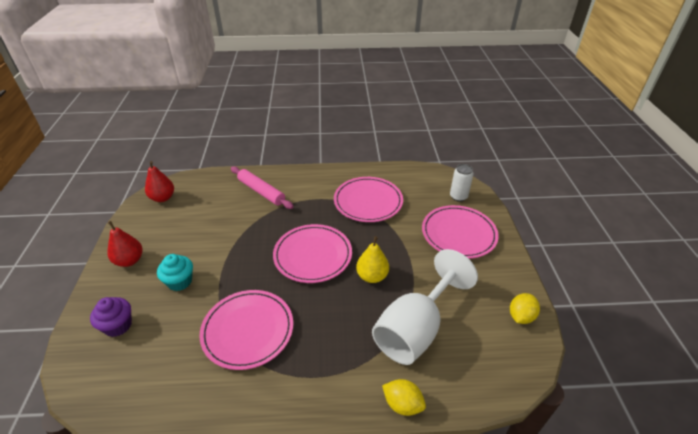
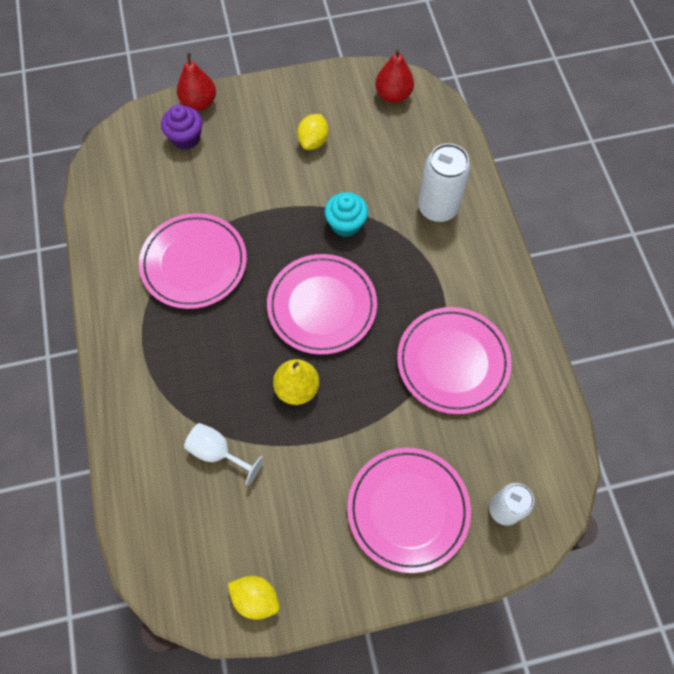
camera: 80 degrees right, 25 degrees up
(129, 260) = (276, 108): red pear -> red pear (199, 102)
(180, 281) = (253, 170): turquoise cupcake -> turquoise cupcake (346, 224)
(261, 191) = (438, 207): pink rolling pin -> white can
(402, 404) = (116, 445): yellow lemon -> yellow lemon (313, 141)
(415, 329) = (217, 452): white goblet -> white goblet, size x0.47

